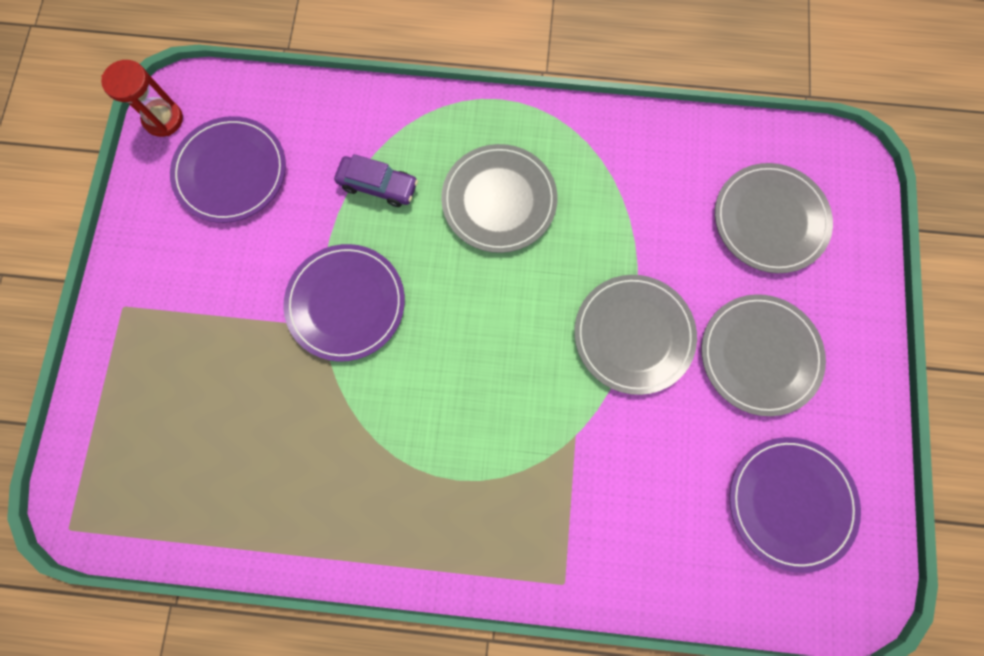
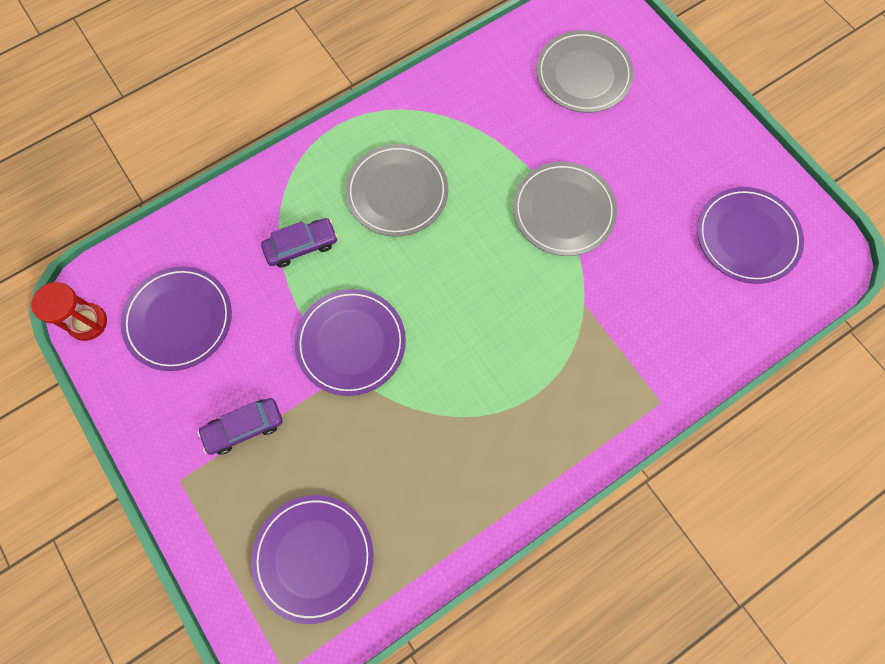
camera: 40 degrees left, 5 degrees down
(165, 458) = (313, 557): none -> purple plate
(204, 304) = (244, 427): none -> purple car
(759, 355) = (651, 163): grey plate -> none

